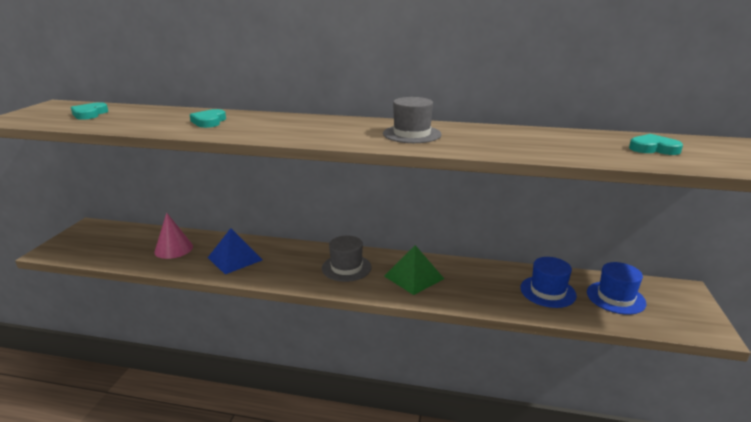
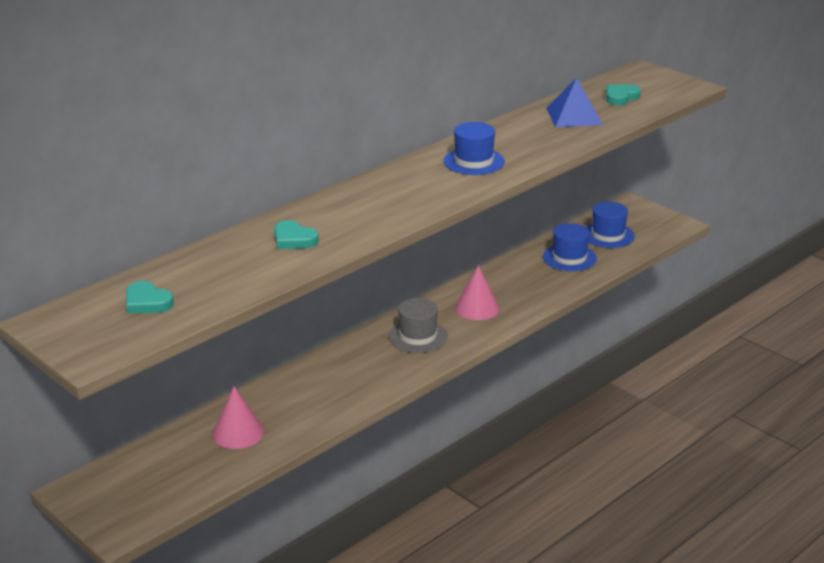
camera: 55 degrees left, 5 degrees up
(235, 258) = (316, 396): blue pyramid -> blue pyramid (574, 116)
(412, 134) = (474, 161): grey hat -> blue hat
(414, 277) = (477, 308): green pyramid -> pink cone

